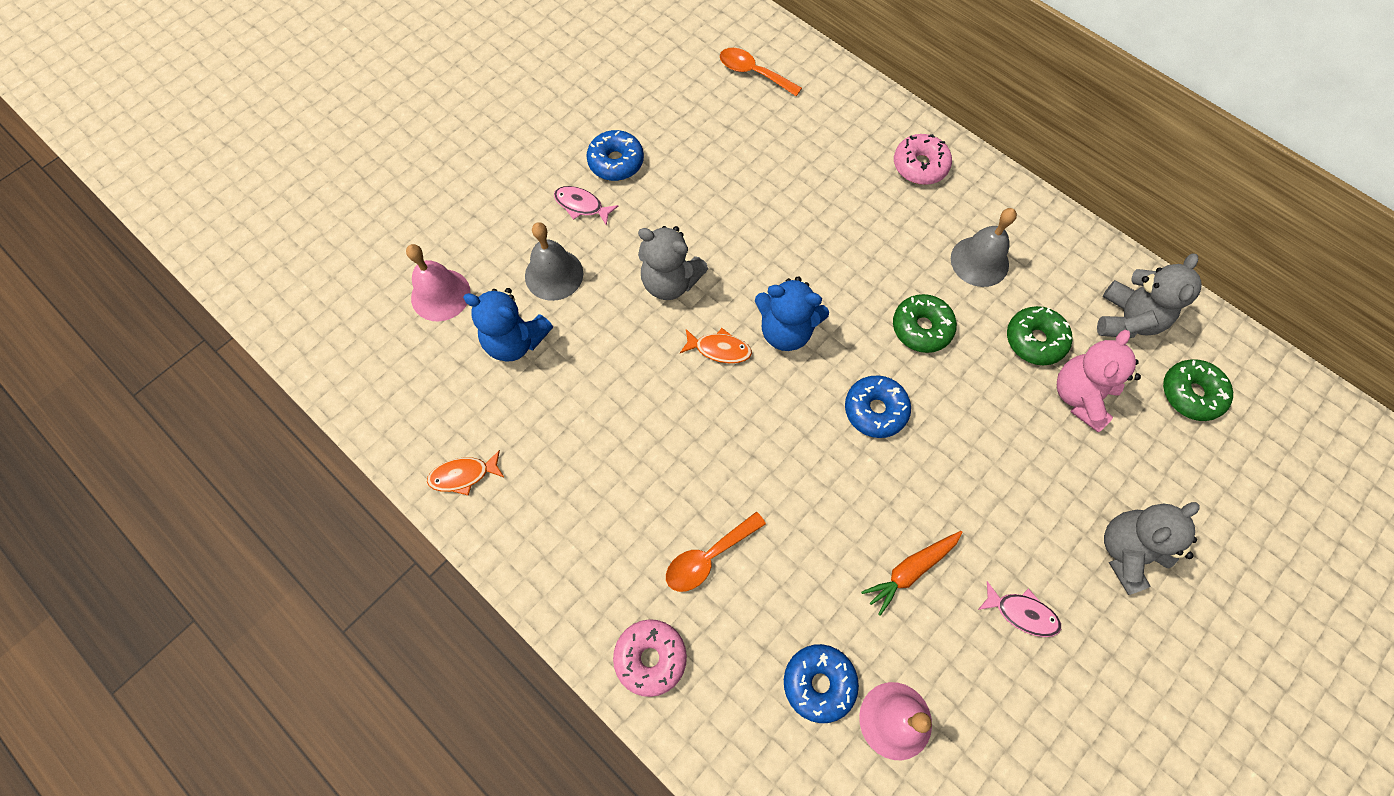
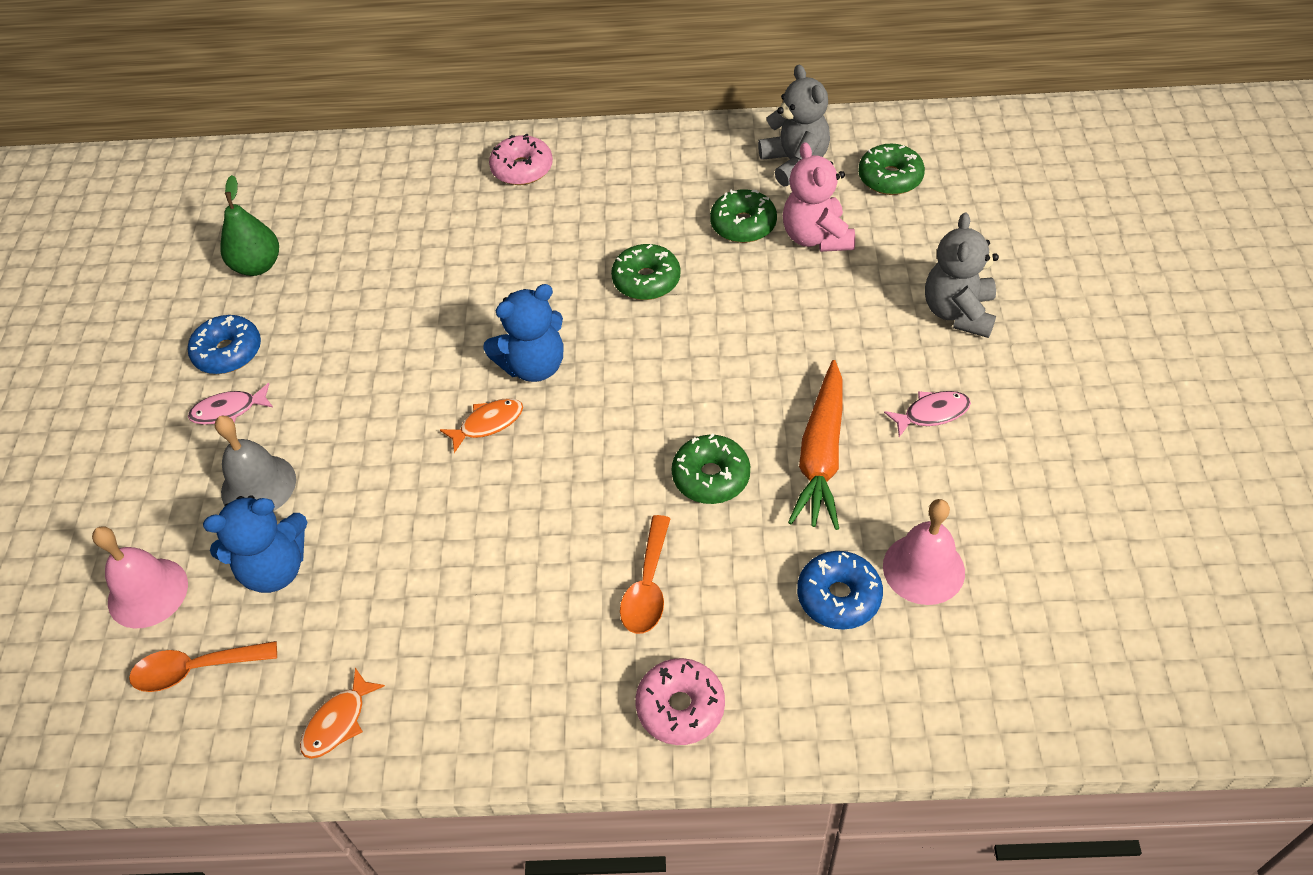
camera: 40 degrees left, 15 degrees down
(670, 282) = (385, 407): grey teddy bear -> none
(686, 109) = (257, 266): none -> green pear
(753, 73) = (296, 197): orange spoon -> orange spoon (195, 669)
(821, 517) = (711, 477): none -> green donut
(875, 410) = (671, 365): blue donut -> none
(911, 570) = (821, 454): orange carrot -> orange carrot, size x1.52
(979, 261) = (643, 202): grey bell -> none

